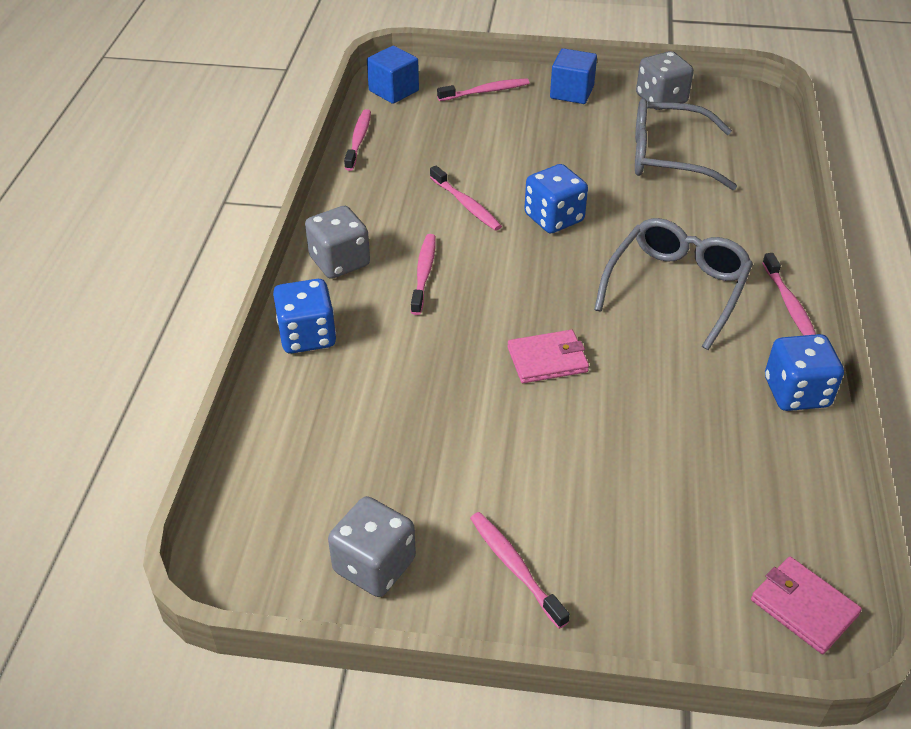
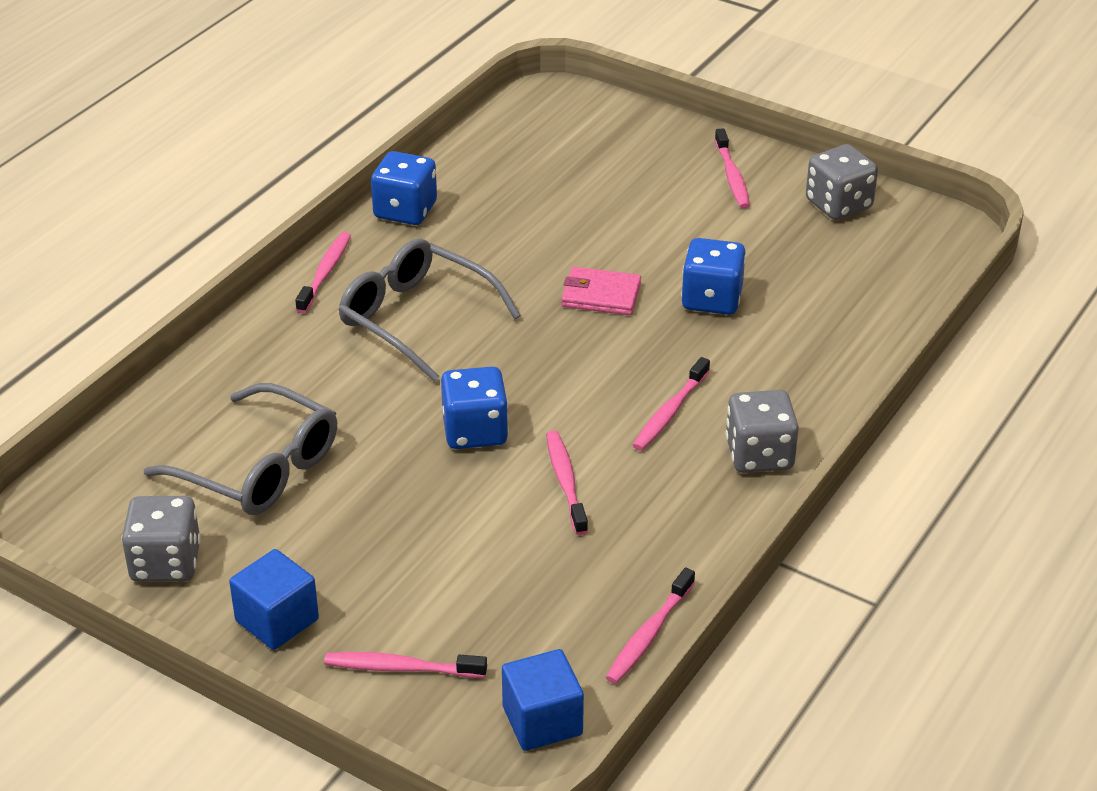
camera: 155 degrees left, 5 degrees down
(307, 336) = (828, 384): blue dice -> blue dice (711, 299)
(676, 288) = (417, 319): grey glasses -> grey glasses turned 75 degrees clockwise
(803, 607) = (546, 108): pink wallet -> none

